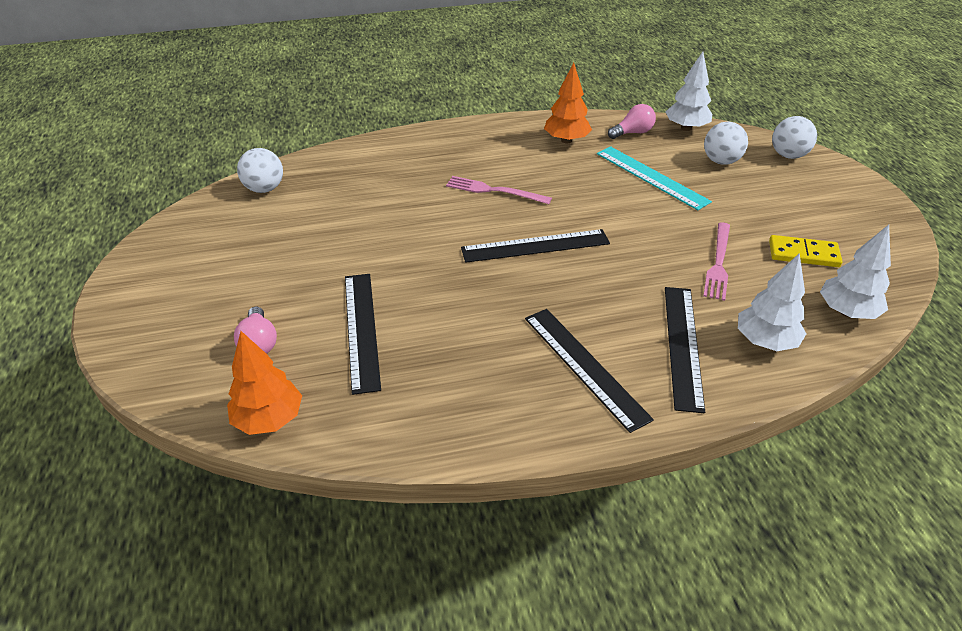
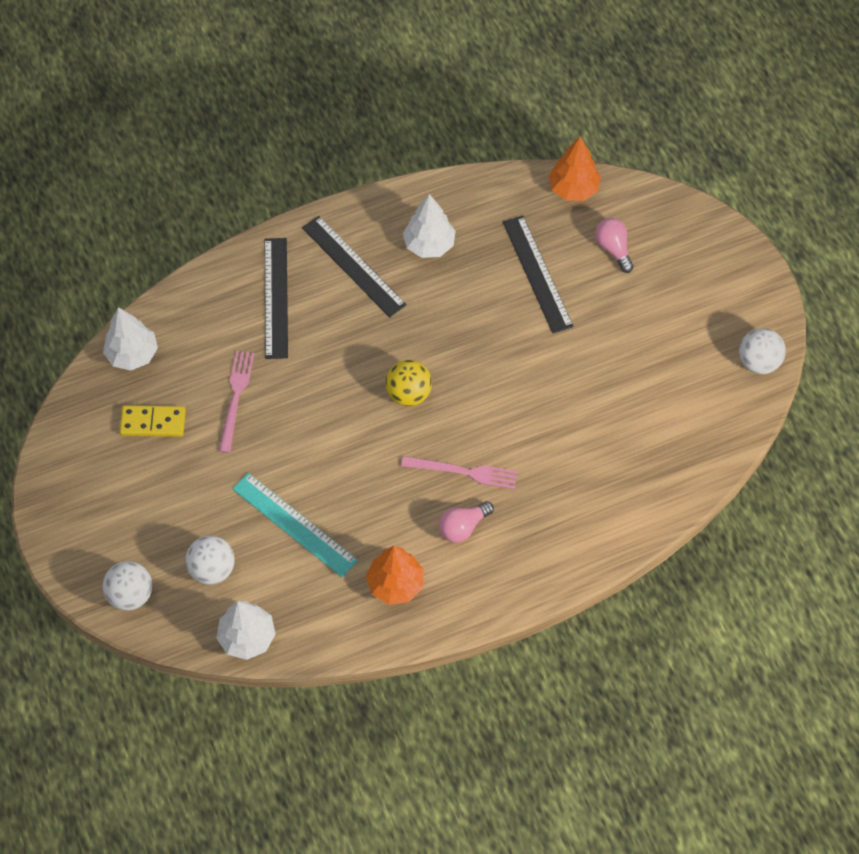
camera: 170 degrees right, 20 degrees up
(264, 189) = (708, 436): white ball -> white ball (758, 362)
(535, 246) = (409, 393): black ruler -> yellow ball
(632, 133) = (315, 614): pink light bulb -> pink light bulb (463, 527)
(765, 341) = (209, 311): white tree -> white tree (429, 244)

